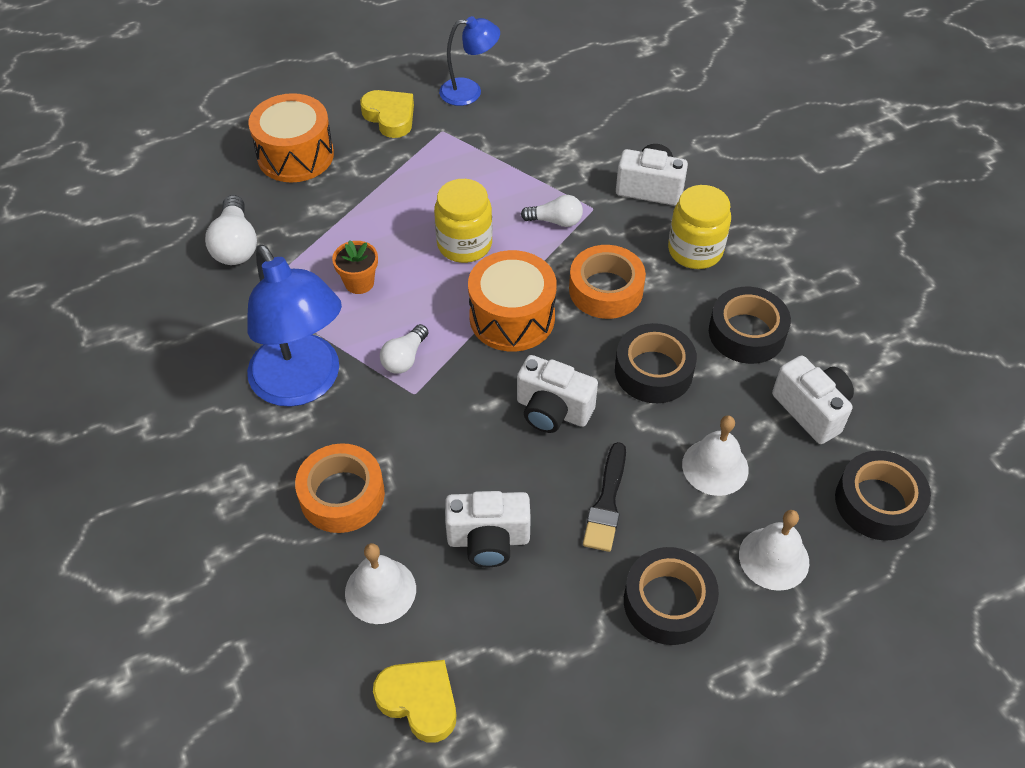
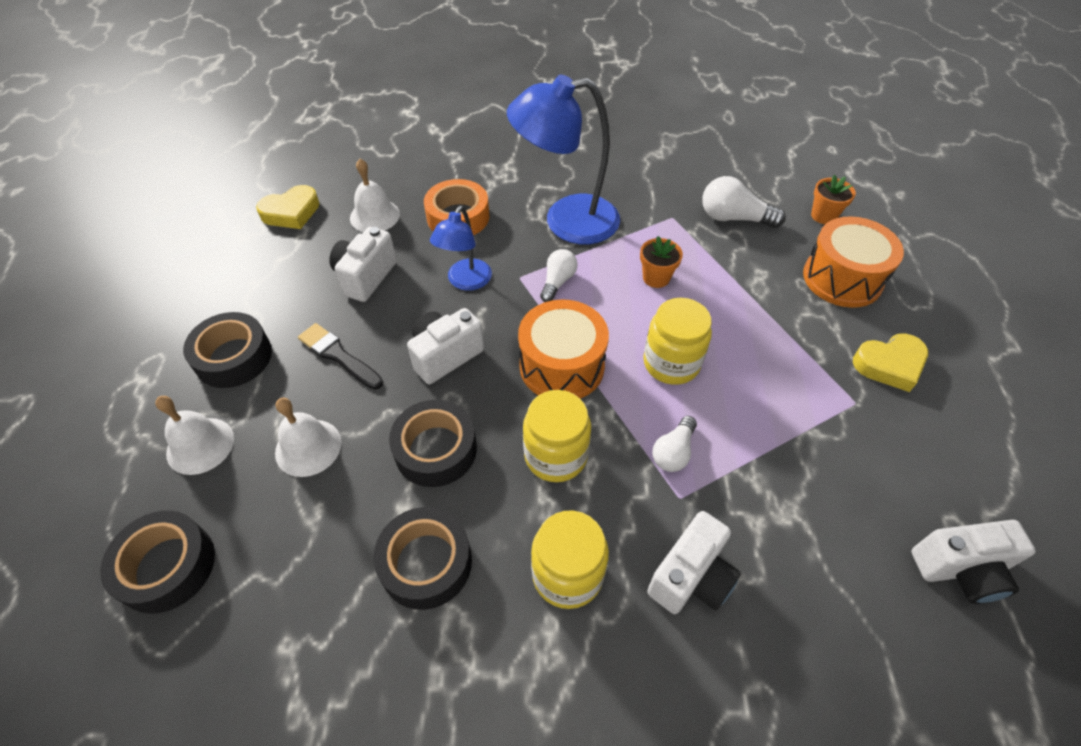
camera: 115 degrees right, 0 degrees up
(203, 180) = (823, 216): none -> orange flower pot
(404, 358) = (557, 282): white light bulb -> white light bulb turned 60 degrees clockwise
(469, 92) = (926, 453): blue lamp -> blue lamp (465, 282)
(606, 290) = (555, 455): orange tape -> yellow jar
(811, 410) = (297, 569): white camera -> white camera (960, 569)

